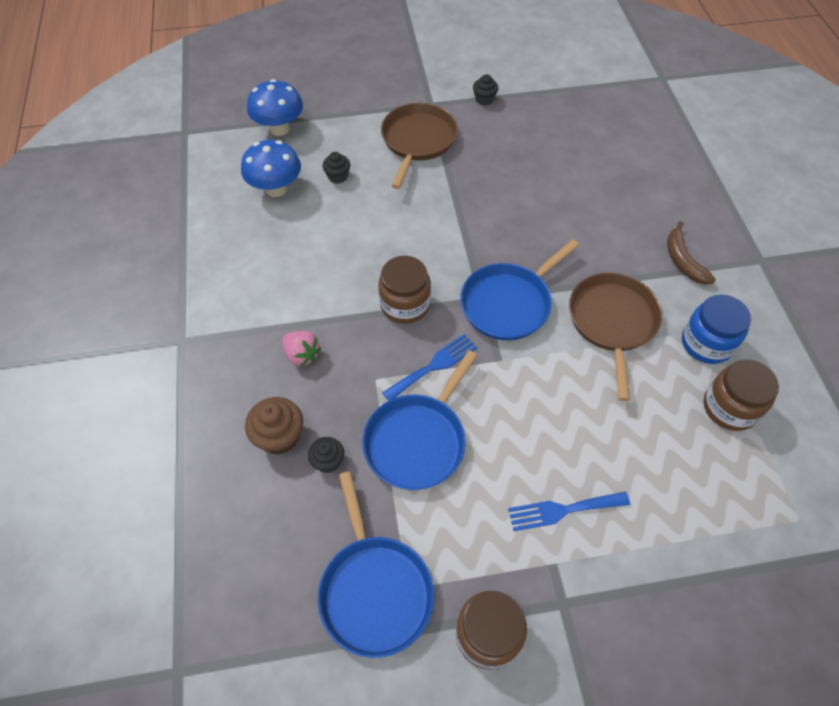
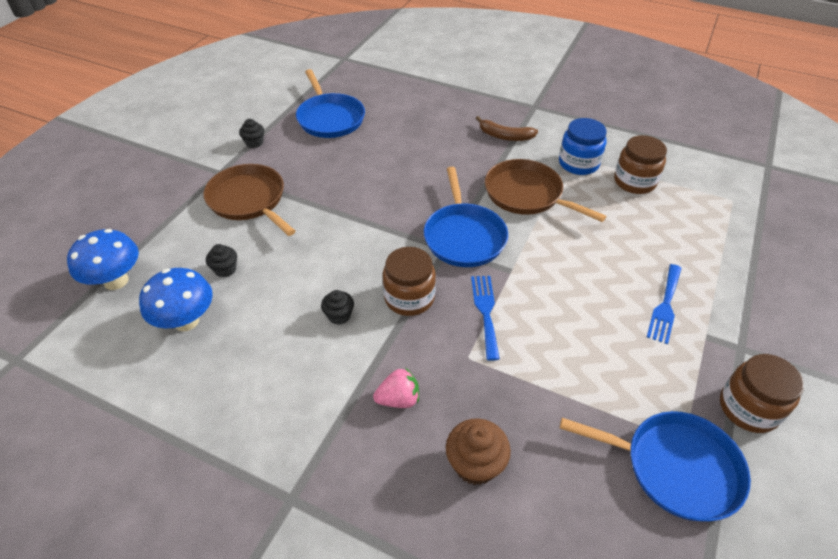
camera: 55 degrees left, 10 degrees down
(328, 461) = (528, 437): black cupcake -> black cupcake (339, 315)
(417, 441) = (549, 361): blue pan -> blue pan (330, 118)

